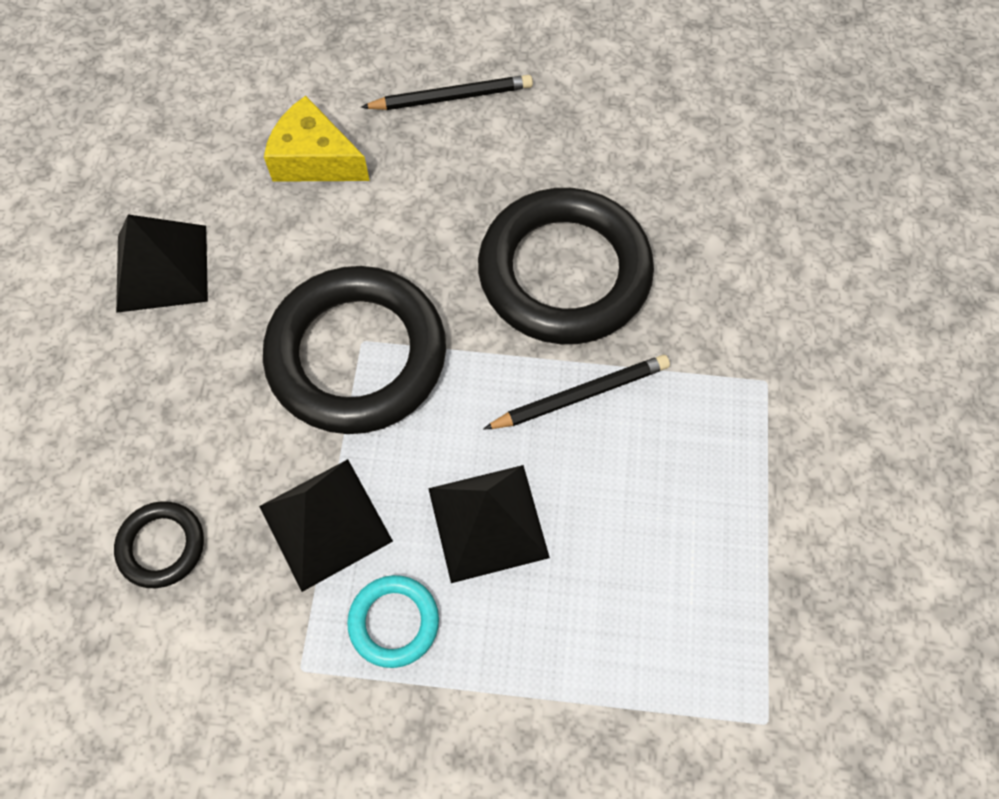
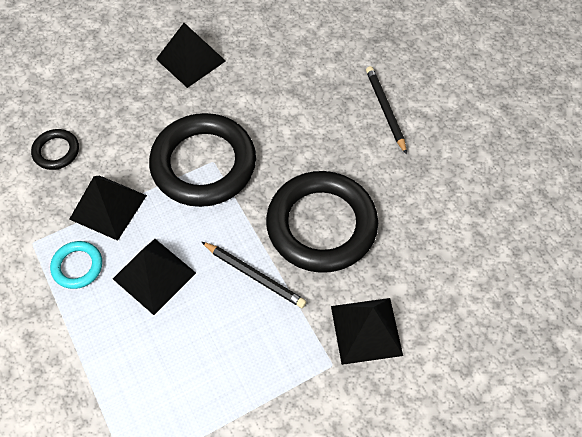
camera: 55 degrees right, 5 degrees down
(315, 159) = (297, 78): yellow cheese -> none
(451, 97) = (385, 110): black pencil -> black pencil turned 150 degrees counterclockwise
(745, 315) = (366, 330): none -> black pyramid

